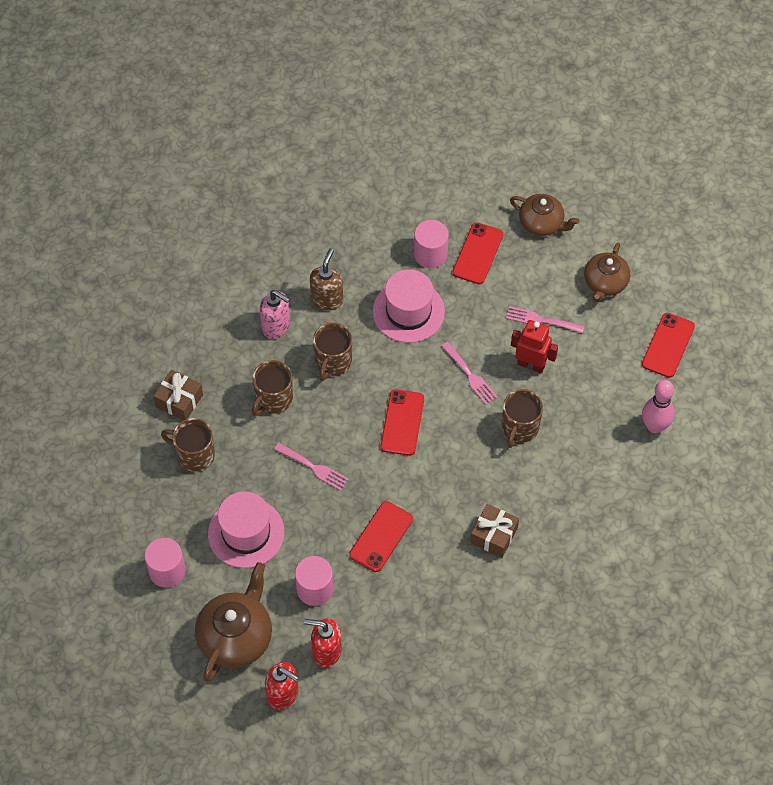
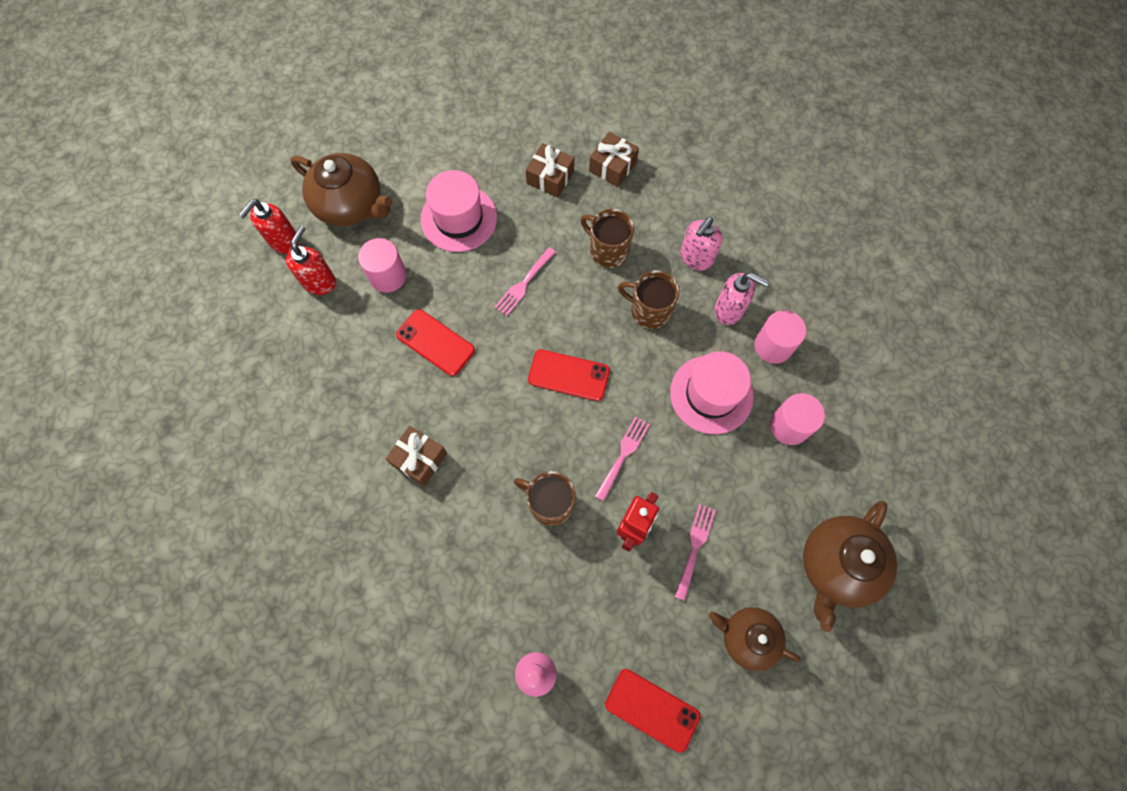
camera: 95 degrees right, 10 degrees up
(167, 571) = (429, 151): pink cylinder -> pink cylinder (773, 346)
(194, 455) = (550, 177): brown mug -> brown gift
(327, 299) = (729, 310): brown soap dispenser -> pink soap dispenser
(470, 375) = (623, 454): pink fork -> pink fork turned 150 degrees clockwise
(477, 253) = (791, 481): red phone -> none
(541, 223) = (837, 566): brown teapot -> brown teapot, size x1.51

